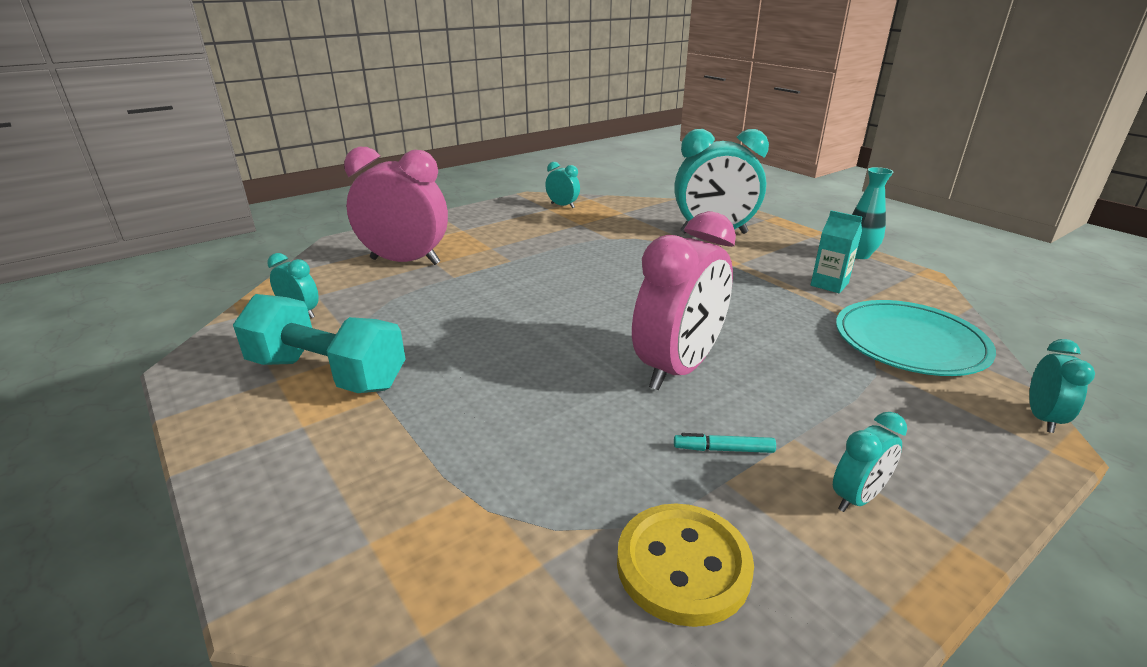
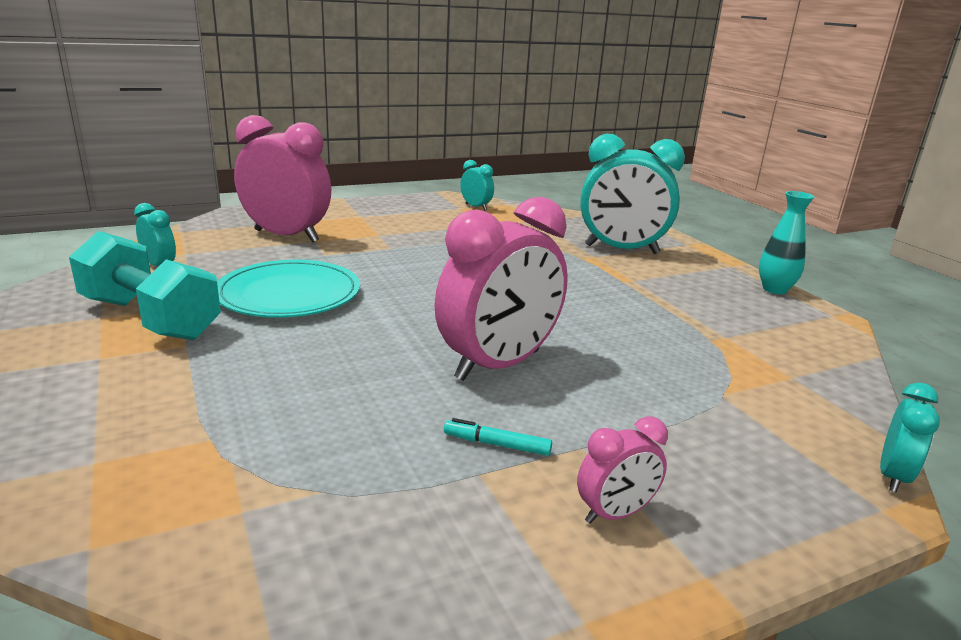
camera: 10 degrees right, 5 degrees down
(683, 565) = (382, 539): yellow button -> none
(829, 284) = (721, 312): turquoise carton -> none
(857, 498) = (615, 514): turquoise clock -> pink clock
(909, 342) = (779, 379): turquoise plate -> turquoise plate (289, 294)

